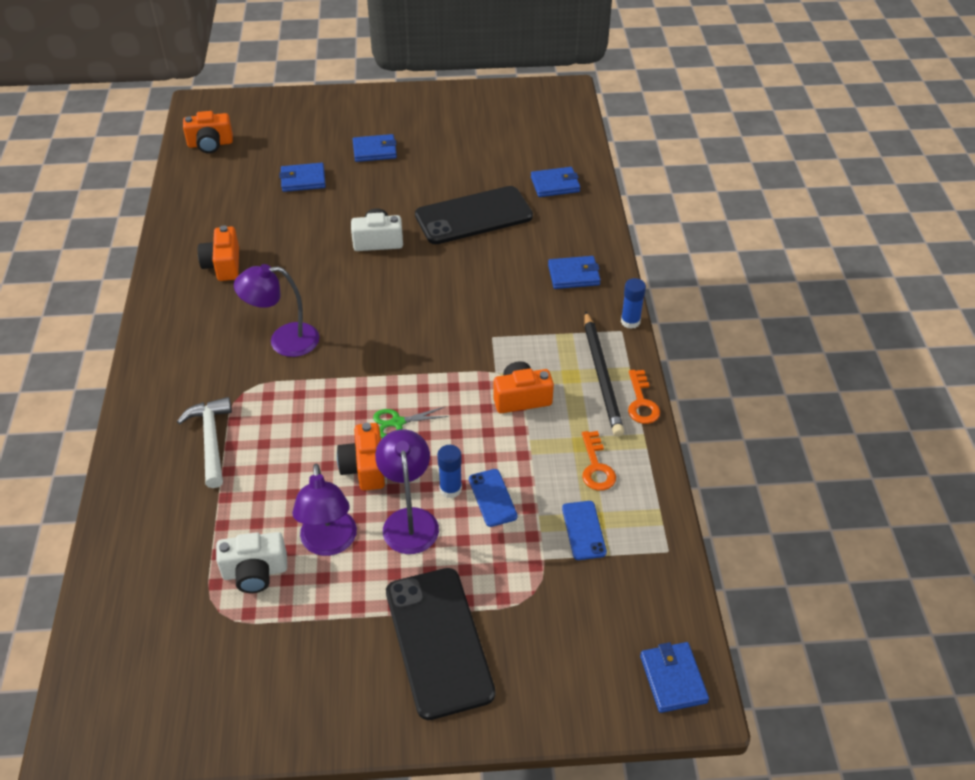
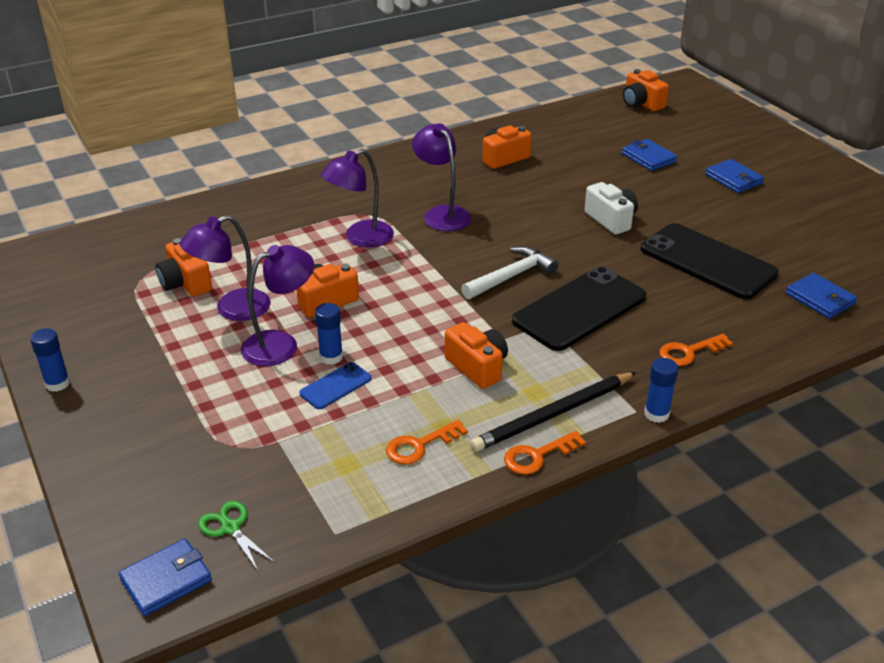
camera: 65 degrees right, 10 degrees down
(211, 440) = (307, 218): white hammer -> white hammer (511, 276)
(255, 572) = (185, 283): white camera -> orange camera
(279, 411) = (360, 238): none -> purple lamp
(360, 722) = (57, 383): none -> blue glue stick
(397, 422) = (391, 302): green scissors -> green scissors (230, 528)
(438, 641) = (153, 402): black phone -> black phone (579, 309)
(573, 275) = (689, 352): blue wallet -> orange key
(584, 530) = (329, 460): blue phone -> none

